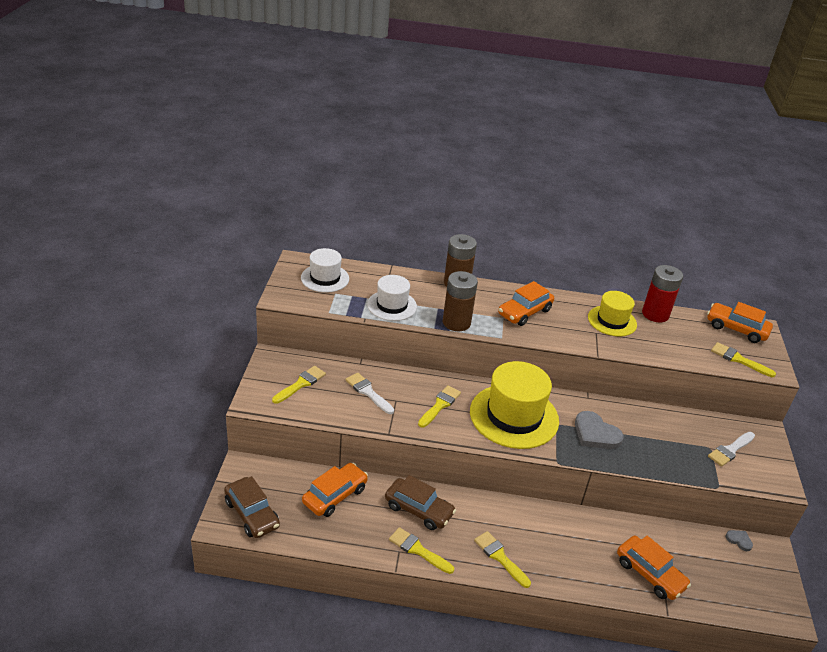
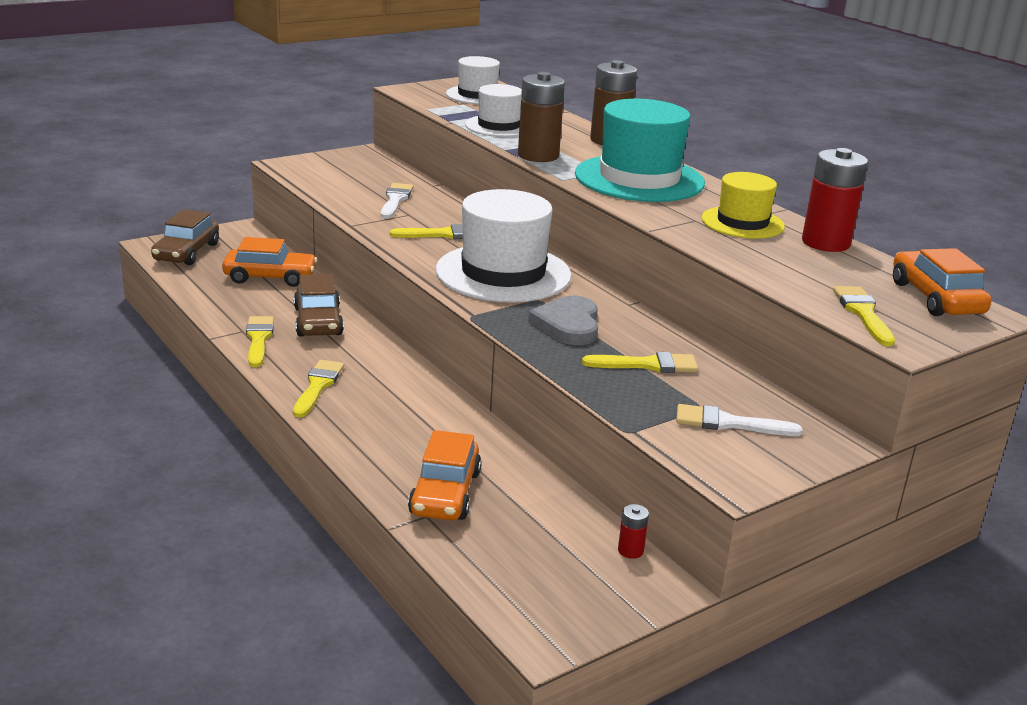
camera: 50 degrees right, 10 degrees down
(301, 384) = (349, 172): yellow brush -> yellow brush (647, 365)
(514, 416) = (503, 273): yellow hat -> white hat
(524, 312) = (639, 179): orange car -> turquoise hat
(739, 540) = (630, 550): grey heart -> red battery

